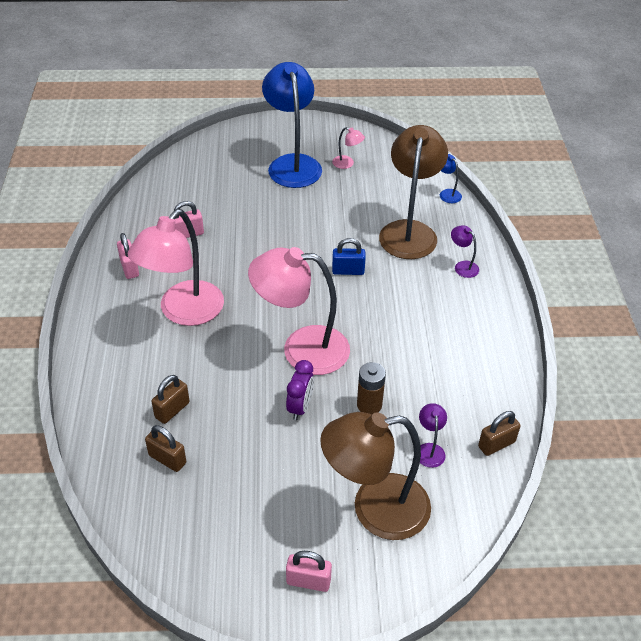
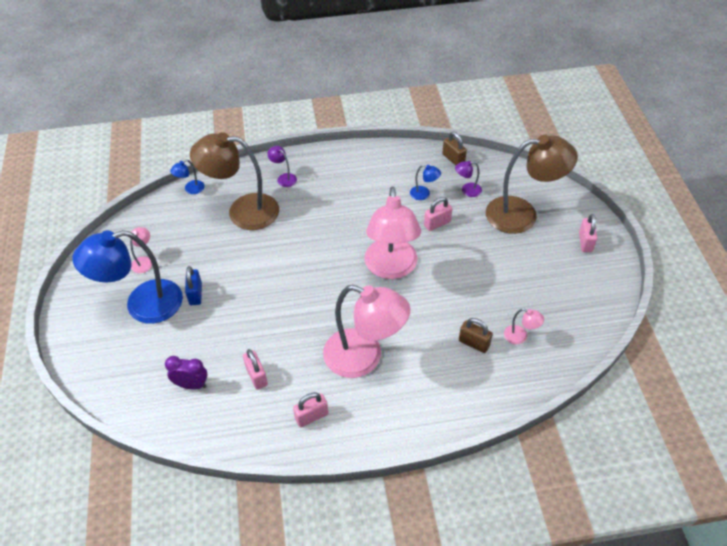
camera: 95 degrees left, 5 degrees up
(167, 459) = (520, 336): brown padlock -> pink lamp
(300, 407) = (449, 262): purple clock -> purple clock (191, 385)
(348, 271) = (297, 247): blue padlock -> blue padlock (195, 294)
(369, 405) = (437, 223): brown battery -> pink padlock
(375, 509) = (522, 214): brown lamp -> brown lamp turned 75 degrees counterclockwise
(425, 399) = (424, 194): none -> blue lamp
(462, 266) = (284, 178): purple lamp -> purple lamp turned 90 degrees clockwise

